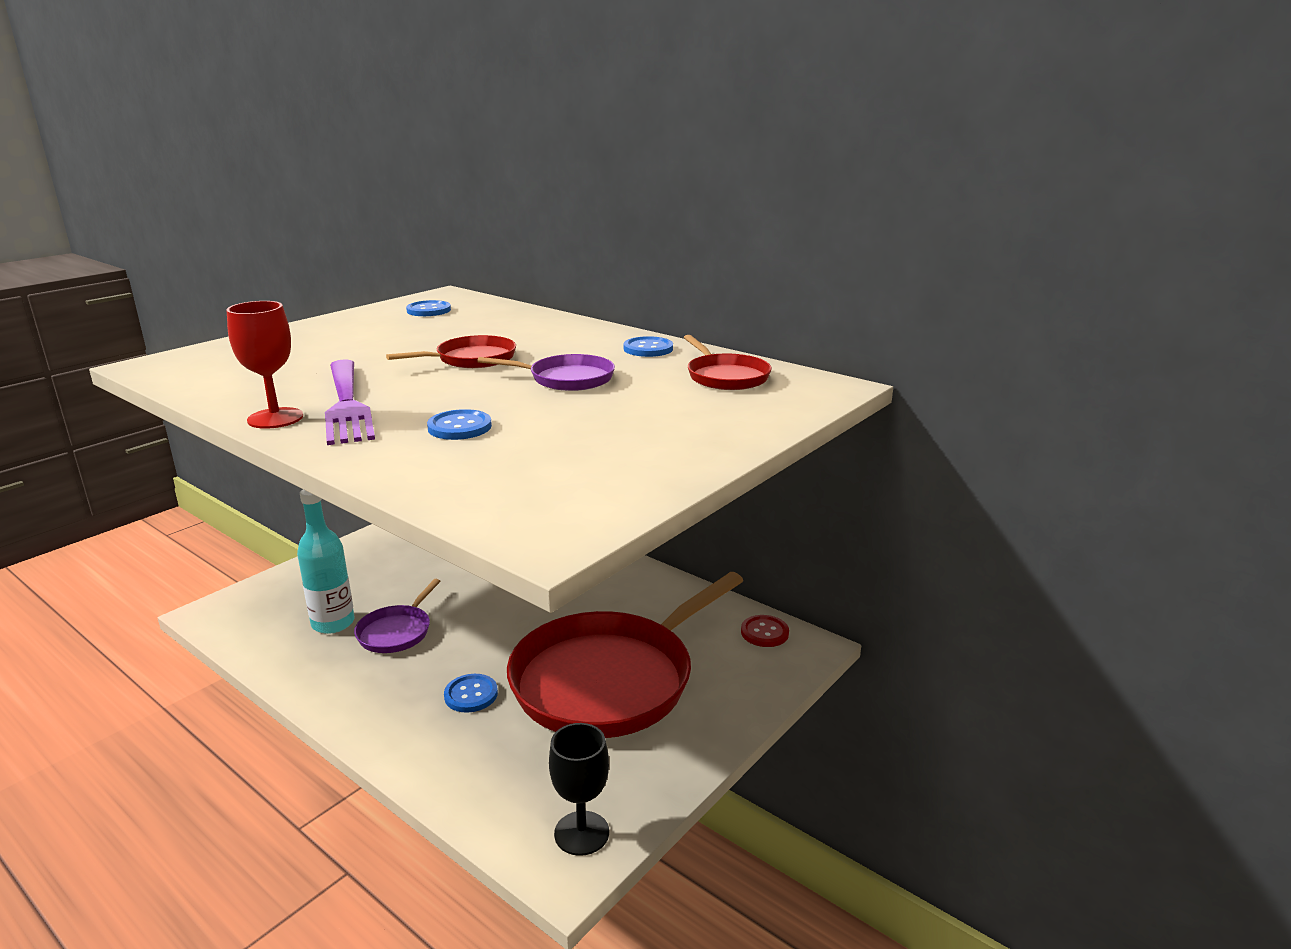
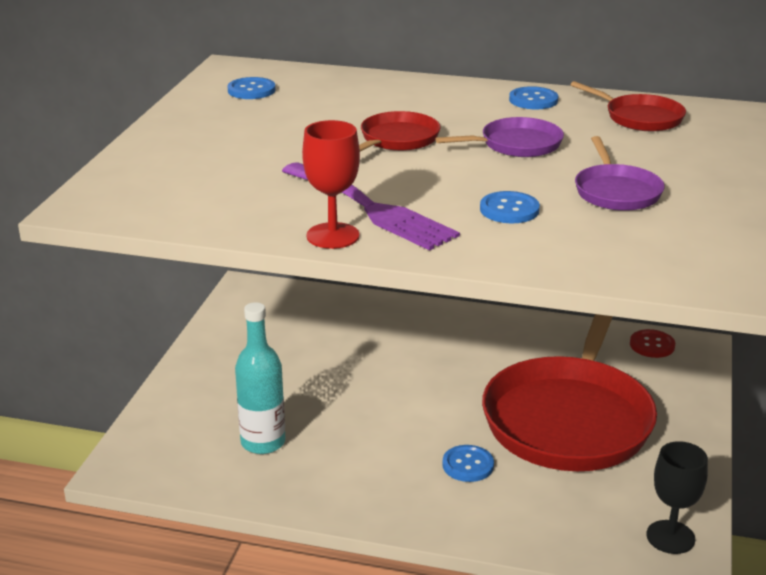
camera: 25 degrees left, 5 degrees up
(396, 632) = (335, 433): purple pan -> purple pan (616, 192)

